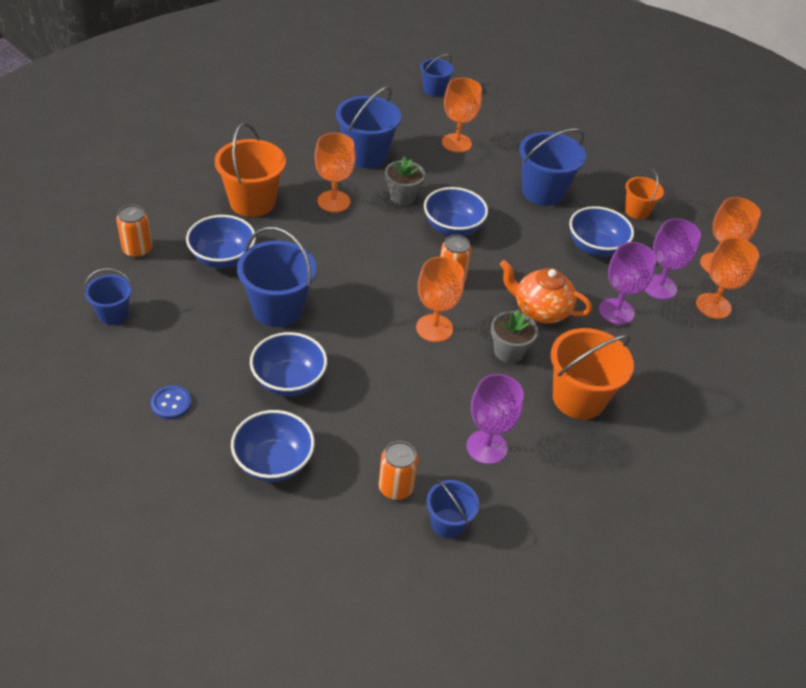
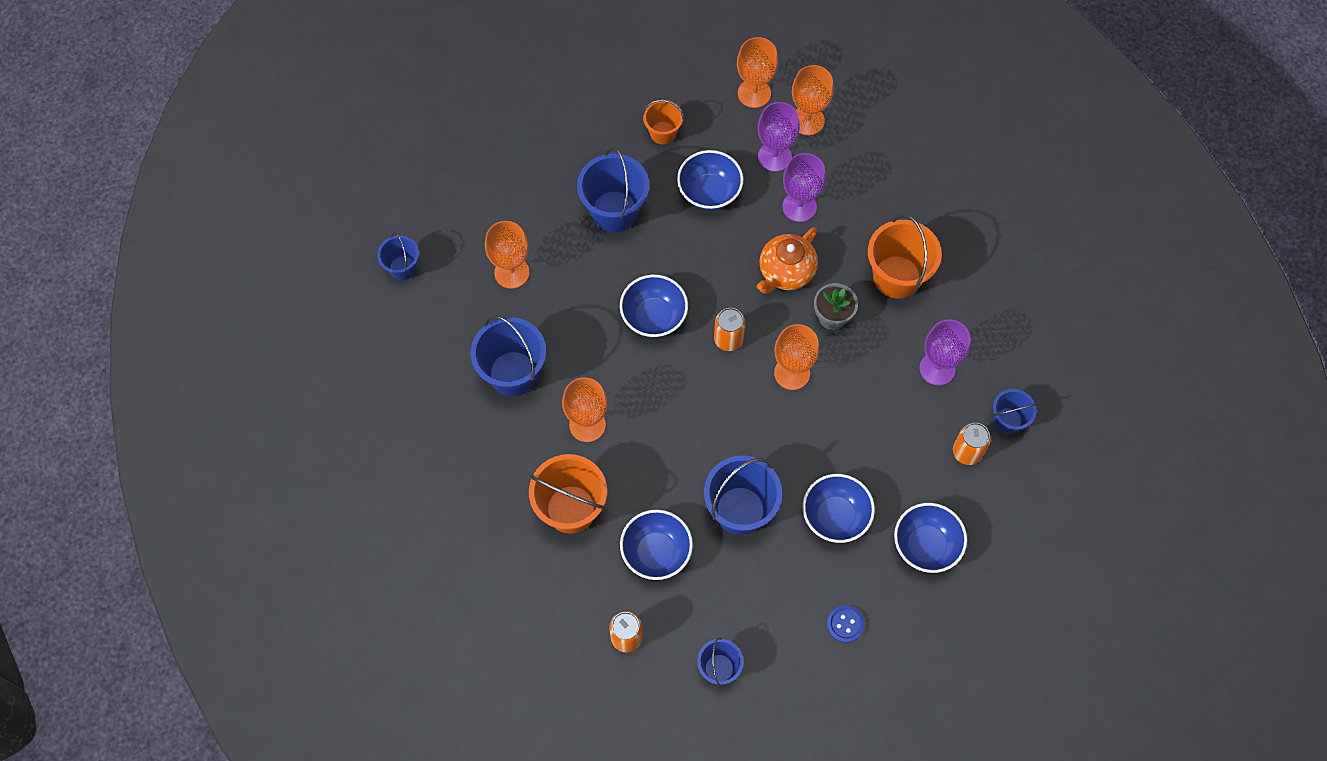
camera: 70 degrees left, 20 degrees up
(402, 196) = (593, 353): grey flower pot -> none

